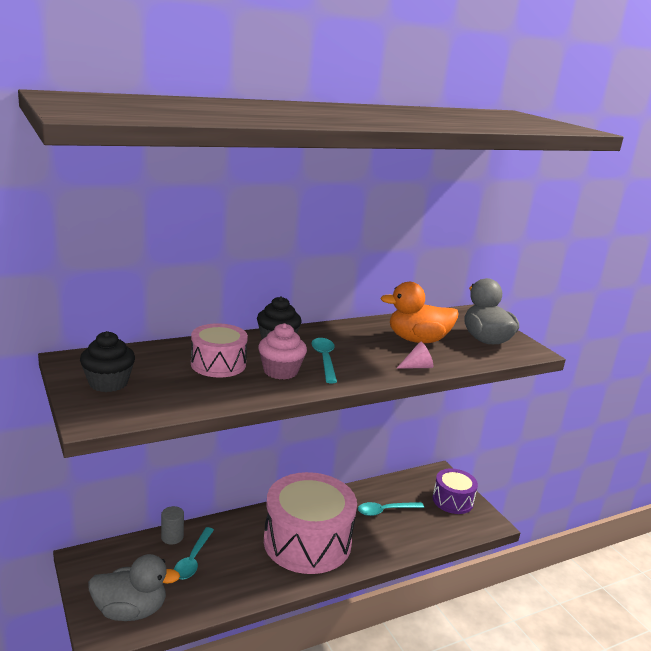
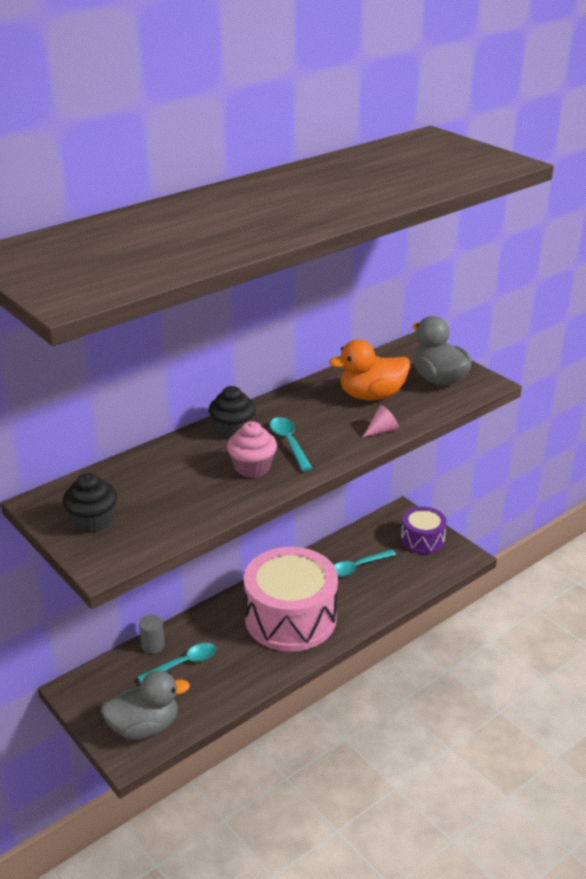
camera: 10 degrees left, 10 degrees up
(193, 560) = (183, 663): turquoise spoon -> turquoise spoon turned 120 degrees counterclockwise
(218, 364) = (187, 473): pink drum -> none

